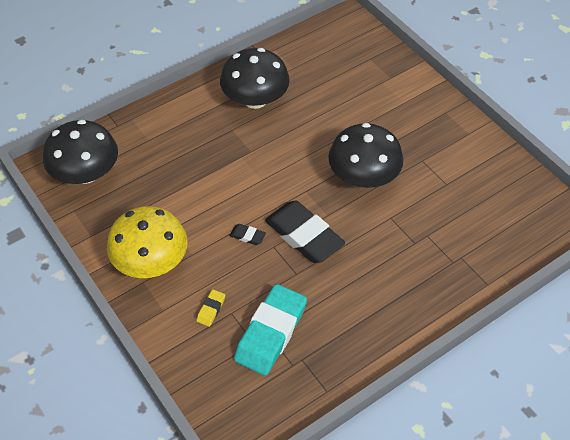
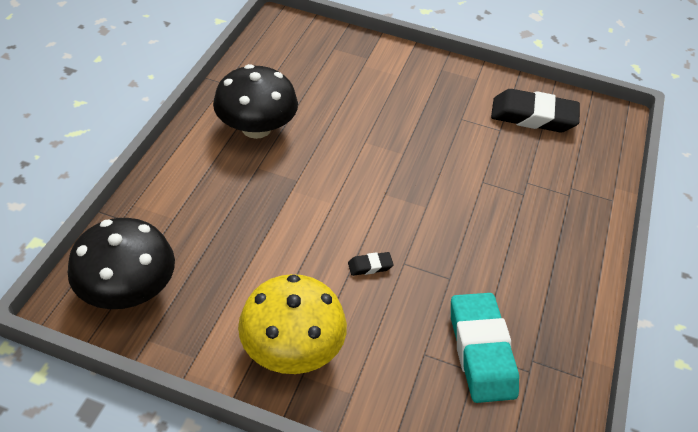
camera: 40 degrees left, 5 degrees down
(211, 309) = (402, 362): yellow eraser -> none
(304, 236) = (423, 237): black eraser -> black eraser (533, 116)
(363, 176) = (425, 156): black mushroom -> none

